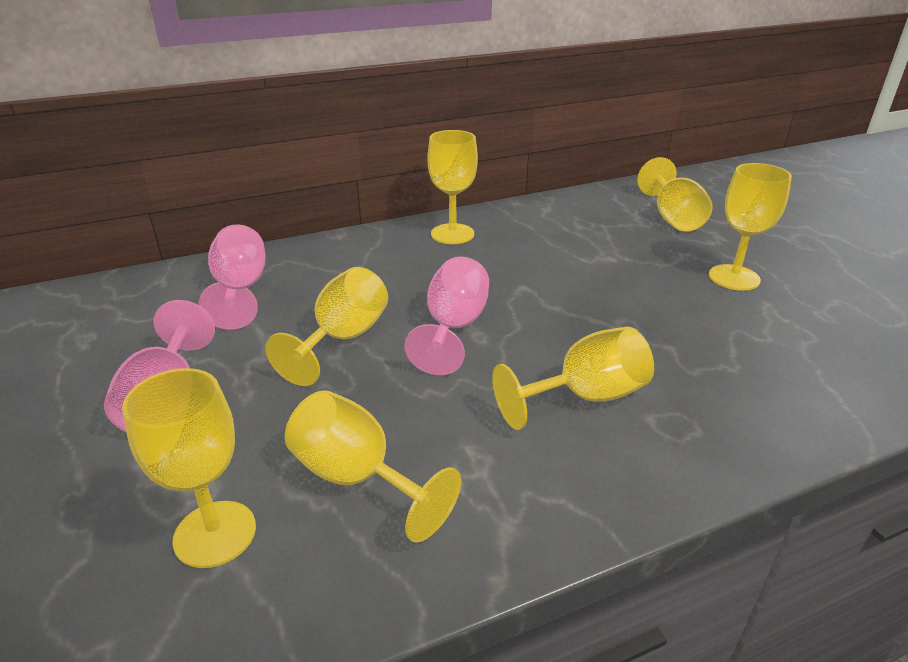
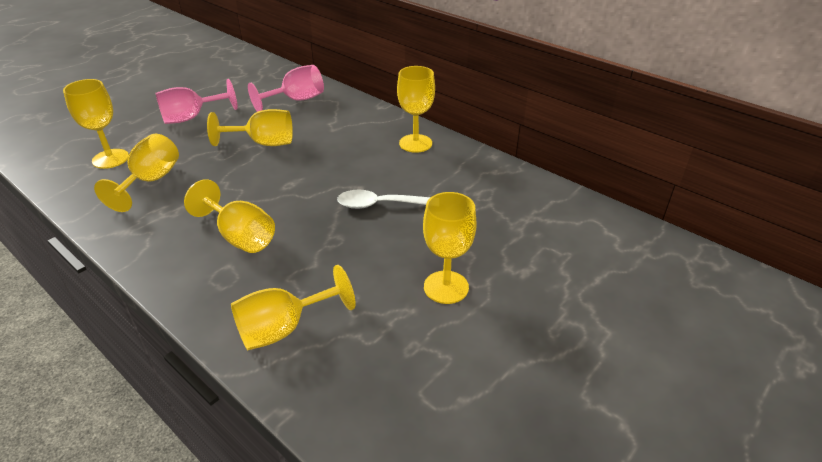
camera: 65 degrees right, 5 degrees up
(453, 328) = (293, 174): pink goblet -> none
(569, 281) = (381, 205): none -> white spoon
(673, 218) = (541, 239): yellow goblet -> yellow goblet (284, 328)

